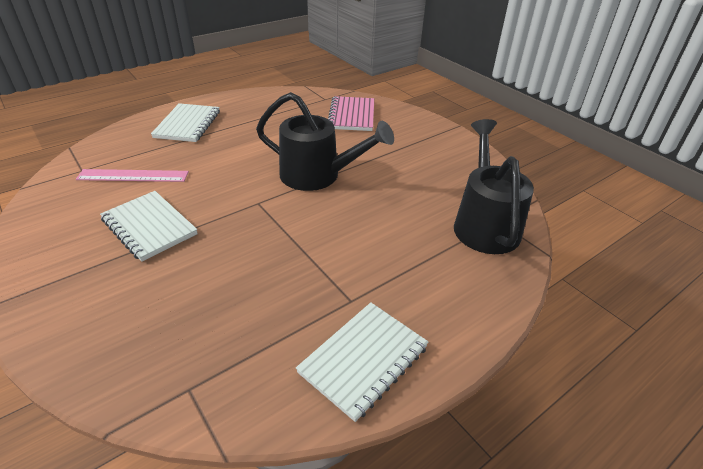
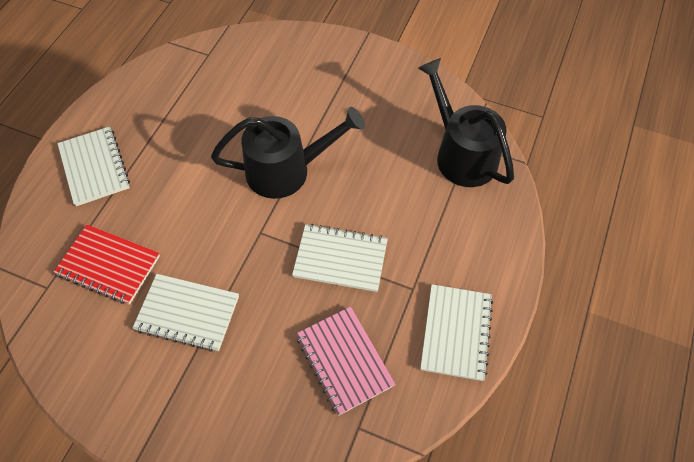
camera: 30 degrees left, 20 degrees up
(133, 175) = (109, 265): pink ruler -> red notebook
(305, 248) = (340, 259): none -> white notebook
(352, 115) = (256, 68): pink notebook -> pink notebook (344, 360)

